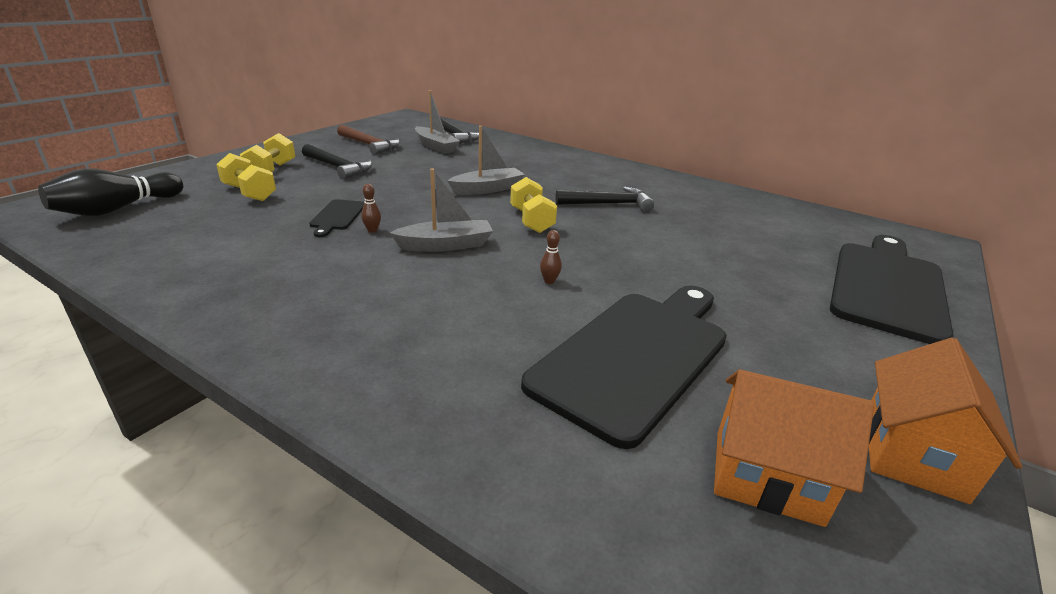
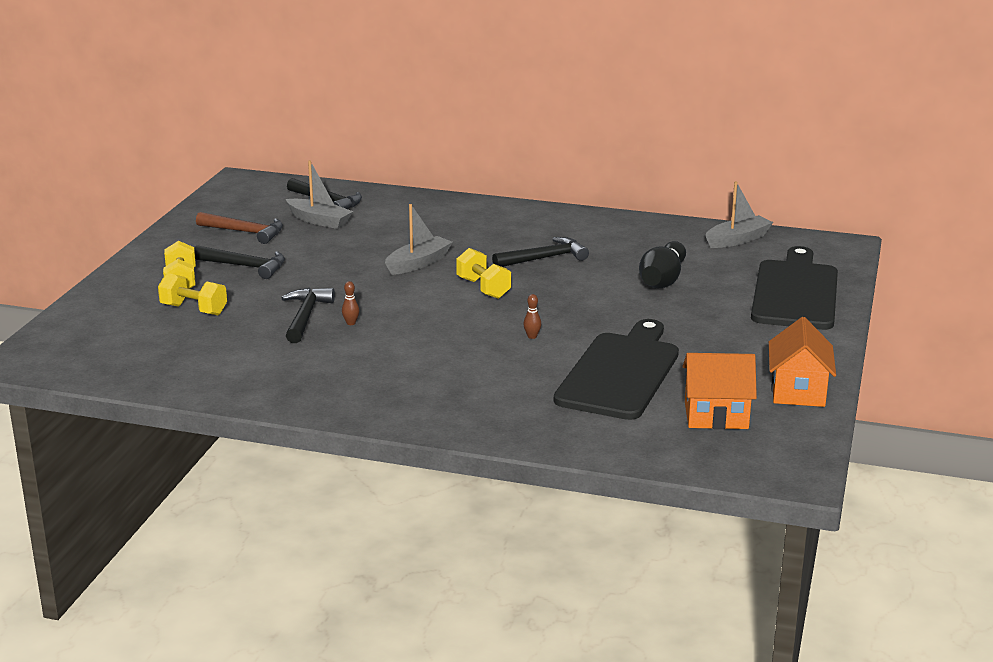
camera: 15 degrees left, 5 degrees down
(117, 209) = (96, 347): black bowling pin -> black bowling pin (662, 280)
(337, 216) = (305, 317): black cutting board -> black hammer
(445, 245) = (426, 324): grey boat -> grey boat (737, 240)

